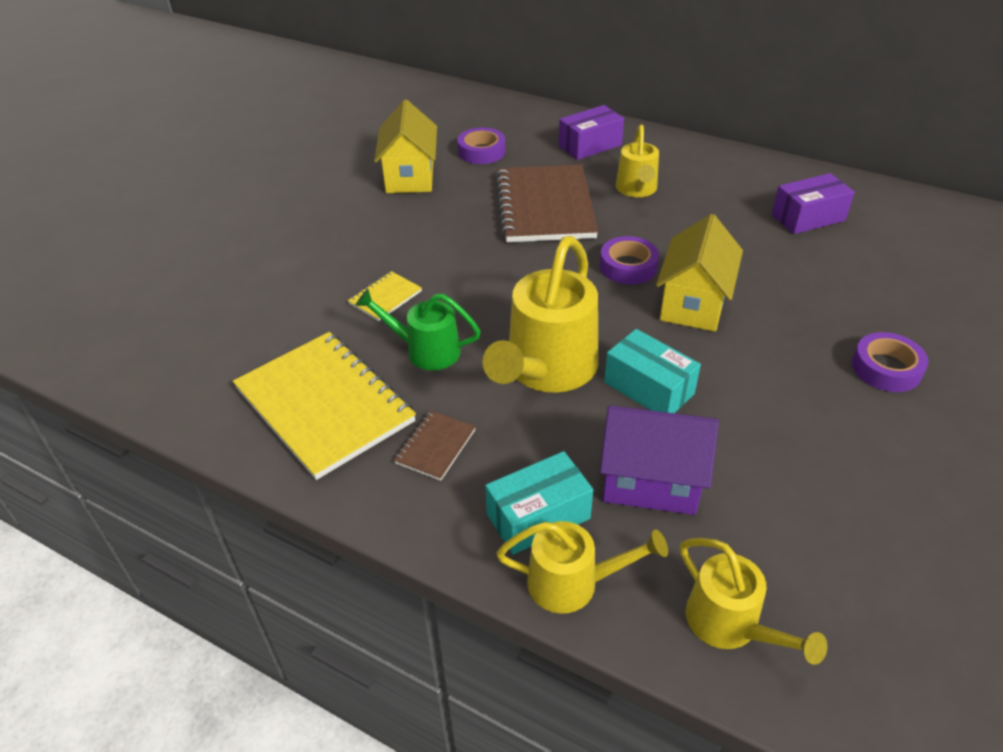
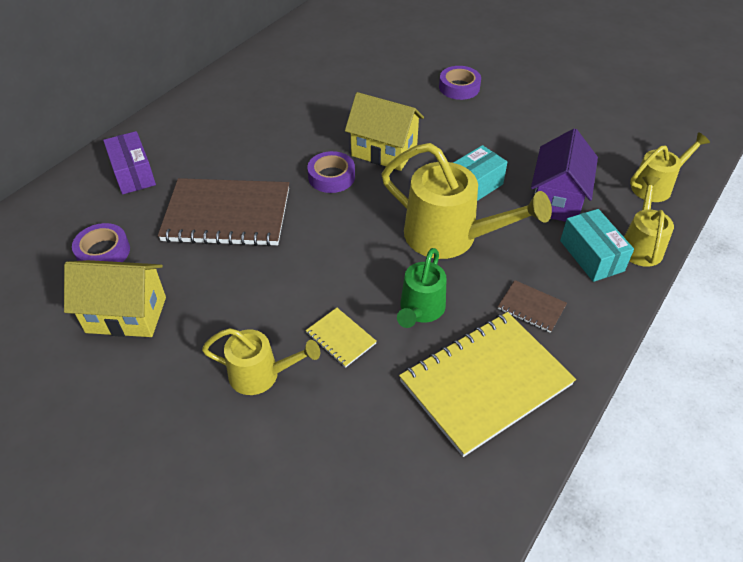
camera: 85 degrees left, 5 degrees up
(636, 190) = (223, 156): yellow watering can -> yellow watering can (262, 375)
(808, 217) = (295, 80): purple box -> none

